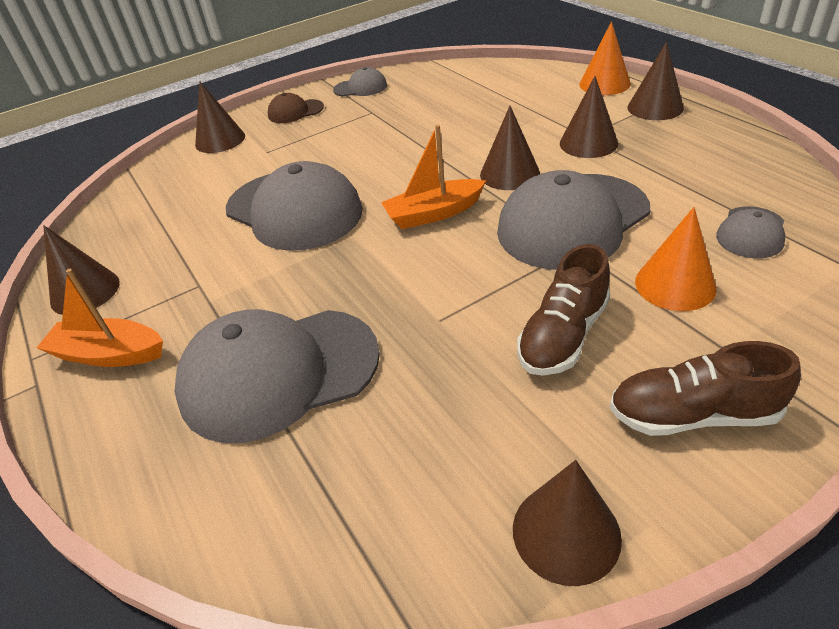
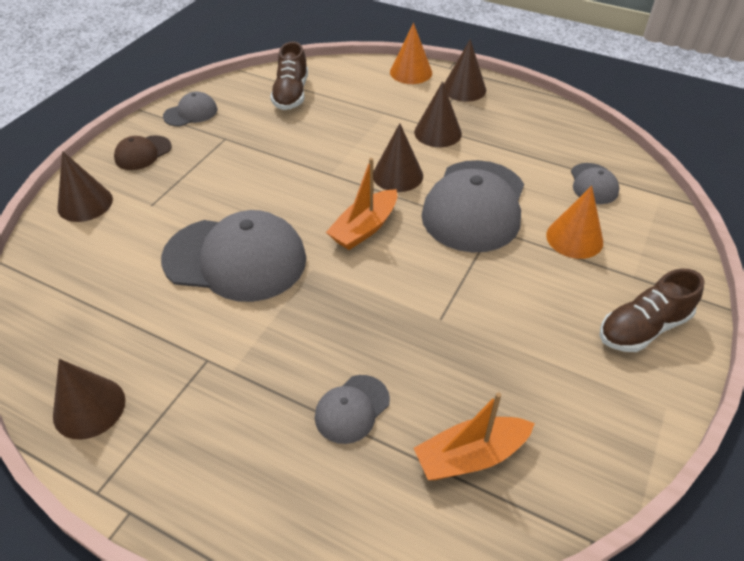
camera: 35 degrees left, 5 degrees up
(109, 354) = (179, 455): orange boat -> orange boat (470, 456)
(278, 373) = (352, 409): grey cap -> grey cap, size x0.47
(563, 335) = (533, 301): brown shoe -> brown shoe (291, 94)
(566, 532) = (628, 434): brown cone -> none

